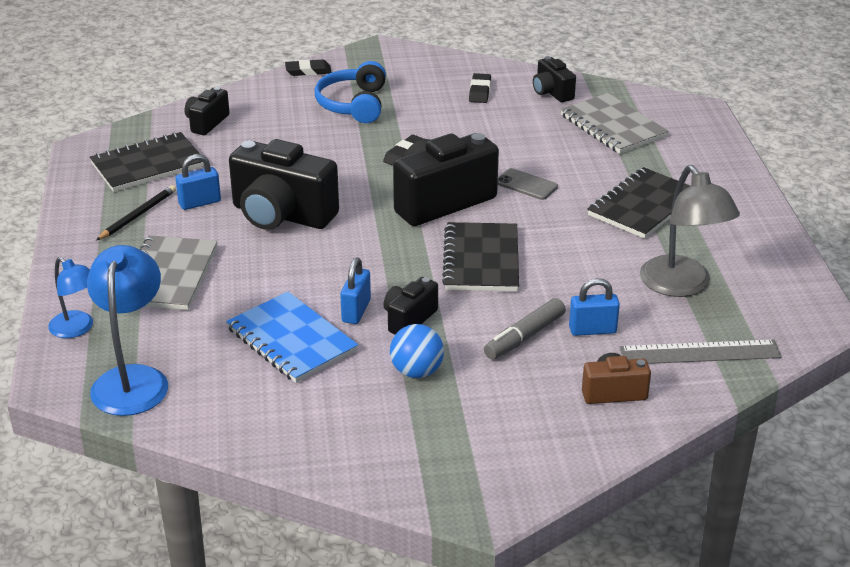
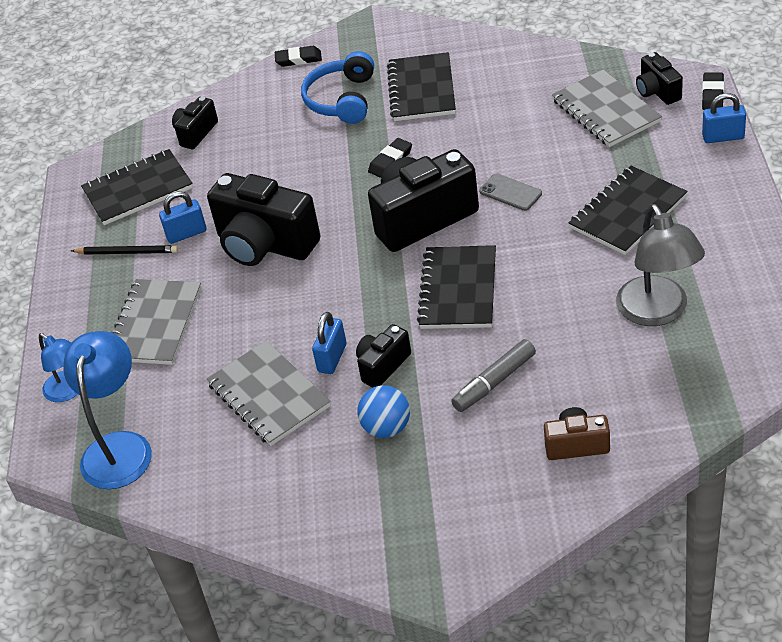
camera: 10 degrees right, 10 degrees up
(138, 215) = (127, 252): black pencil -> black pencil turned 60 degrees clockwise
(291, 340) = (269, 395): blue notebook -> grey notebook
(432, 101) = (422, 90): none -> black notebook
(480, 91) = (471, 74): black eraser -> black eraser (712, 94)
(552, 93) = (546, 70): black camera -> black camera (657, 91)
(592, 330) = (562, 371): blue padlock -> blue padlock (723, 137)
(700, 352) = (668, 394): grey ruler -> none

